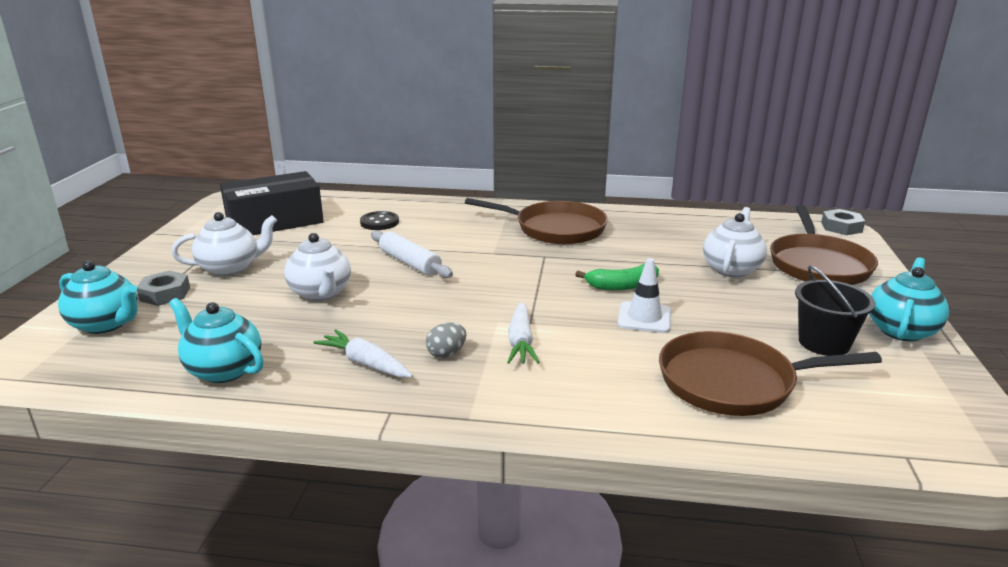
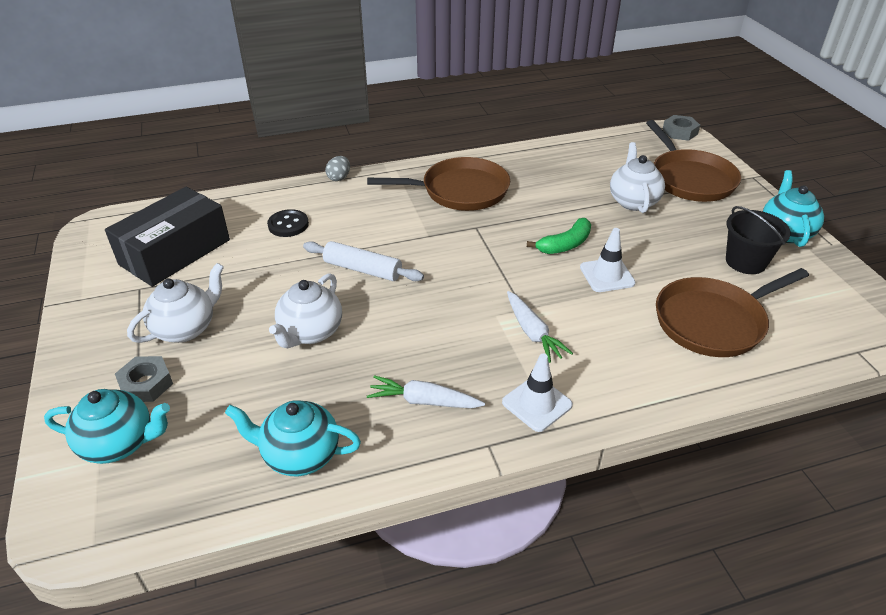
camera: 25 degrees left, 15 degrees up
(321, 293) = (310, 333): white teapot -> white teapot turned 75 degrees clockwise
(446, 353) = (483, 366): grey egg -> grey egg (339, 178)
(469, 395) = (537, 403): none -> white traffic cone

